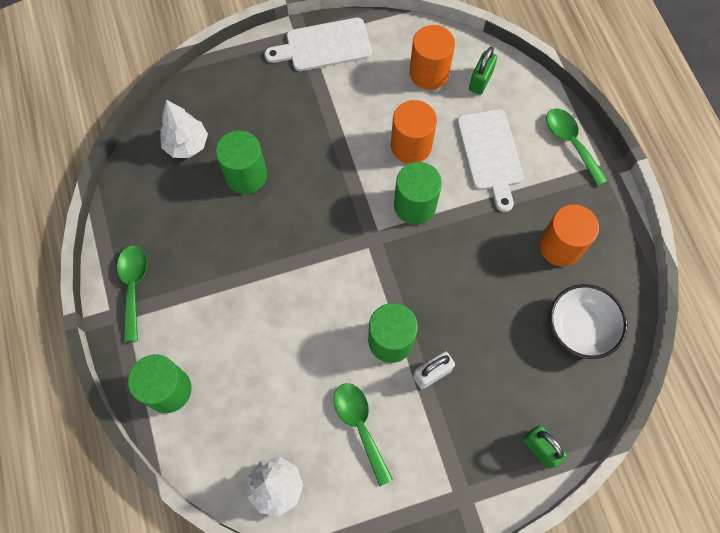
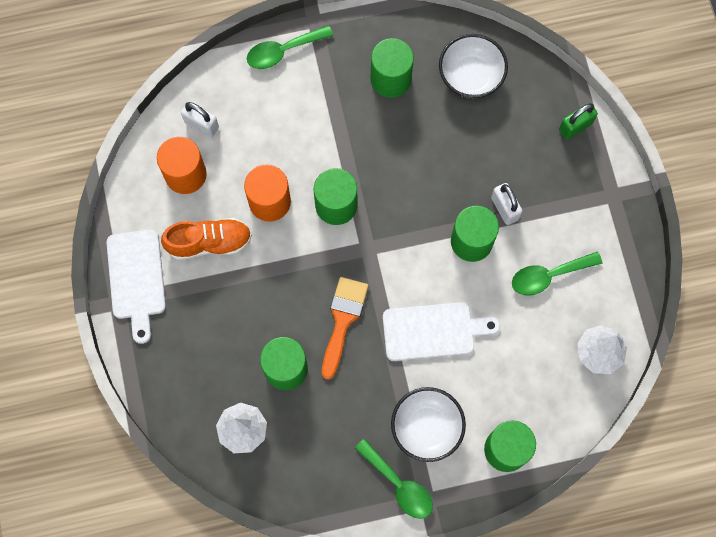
camera: 85 degrees left, 5 degrees up
(133, 286) = (399, 485): green spoon -> green spoon turned 135 degrees counterclockwise
(191, 308) = (426, 427): none -> white bowl
(296, 221) = (343, 321): none -> orange brush
(364, 99) = (209, 243): none -> orange shoe
(480, 81) = (201, 125): green padlock -> white padlock
(490, 154) = (287, 127): white cutting board -> white cutting board (433, 331)
(560, 246) = (390, 79): orange cylinder -> green cylinder

